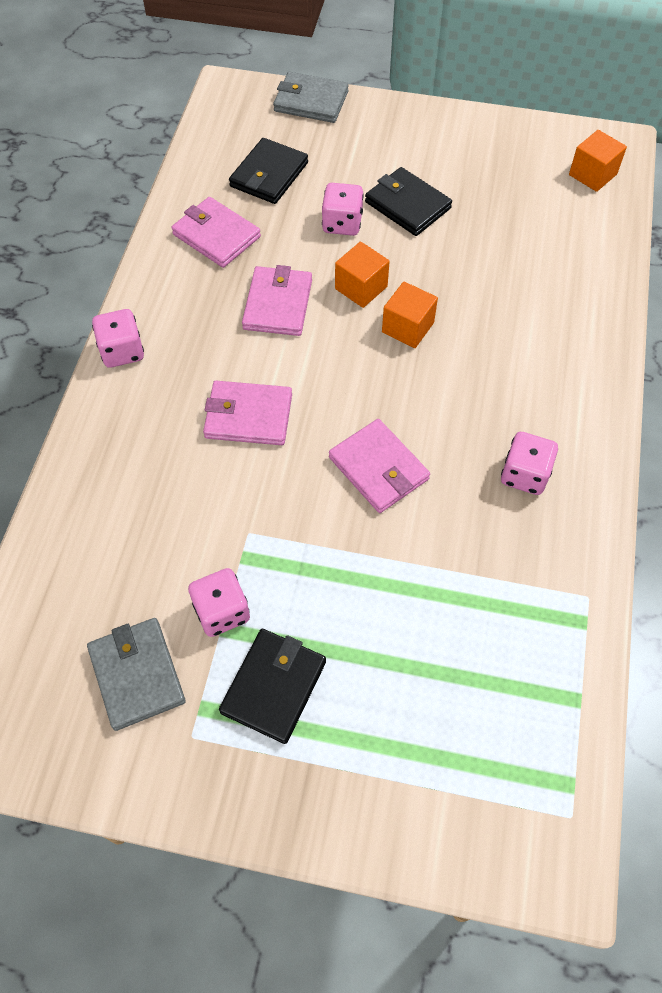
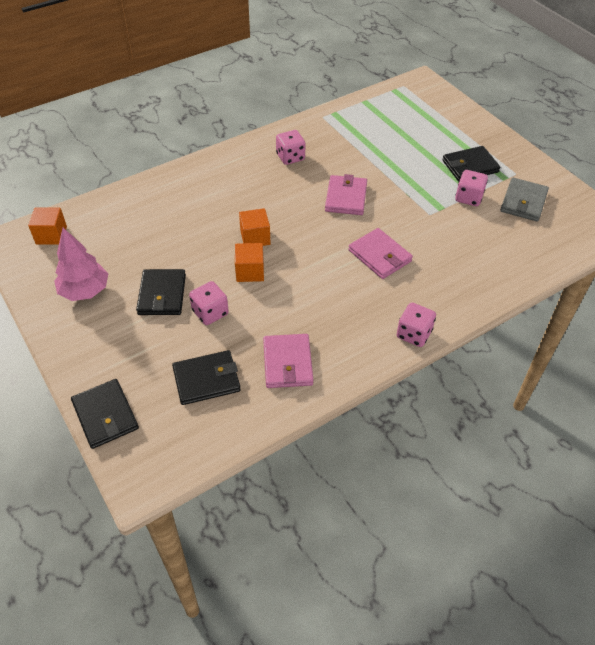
camera: 135 degrees left, 10 degrees down
(278, 304) = (302, 296): pink wallet -> none
(311, 101) = (105, 415): grey wallet -> black wallet
(476, 158) = (85, 291): none -> pink tree

